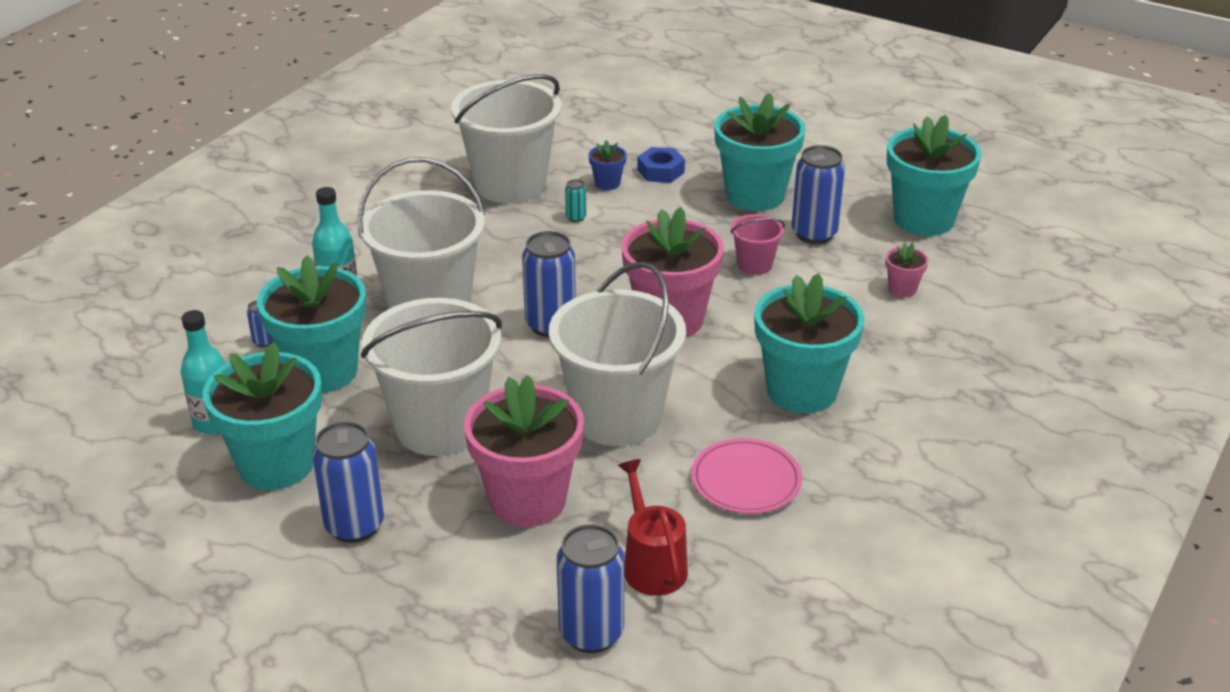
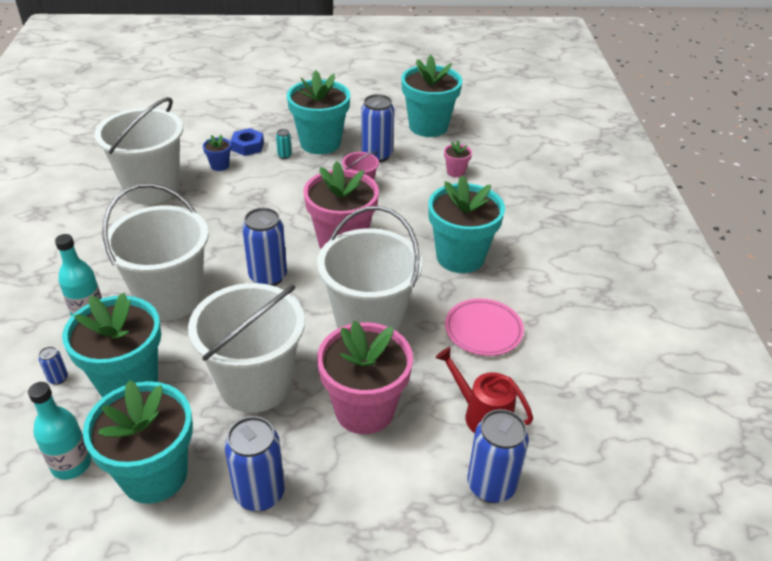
camera: 35 degrees left, 5 degrees up
(576, 217) = (219, 196): turquoise can -> turquoise can (284, 156)

